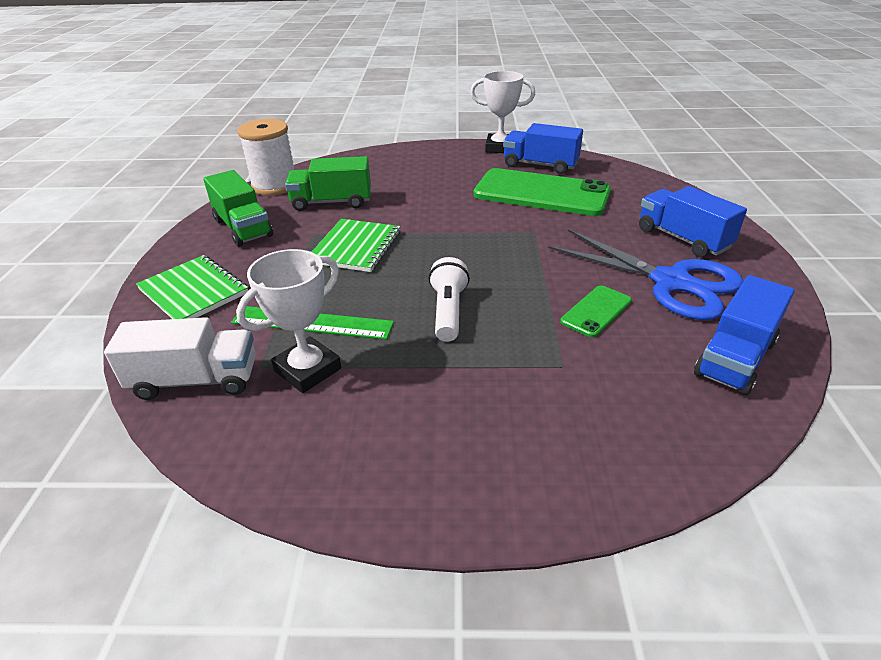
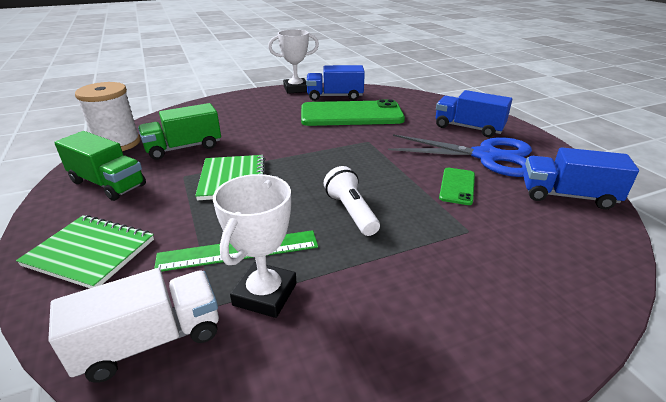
camera: 25 degrees left, 5 degrees down
(735, 358) = (567, 196): blue truck -> blue truck turned 90 degrees clockwise

